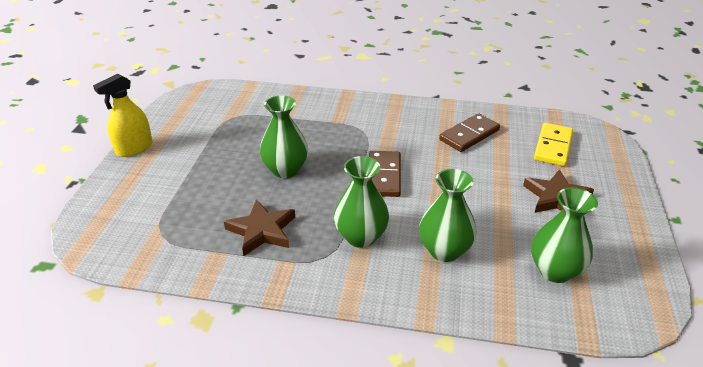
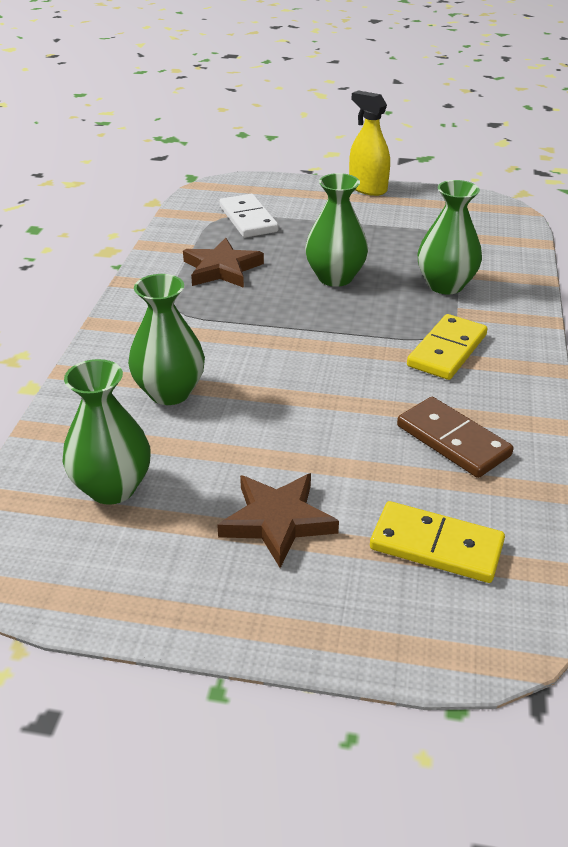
camera: 90 degrees right, 0 degrees up
(170, 217) = (248, 219): none -> white domino
(361, 237) = (204, 331): green vase -> green vase (445, 285)
(381, 130) = (447, 350): none -> yellow domino
(383, 176) = (327, 350): brown domino -> none

